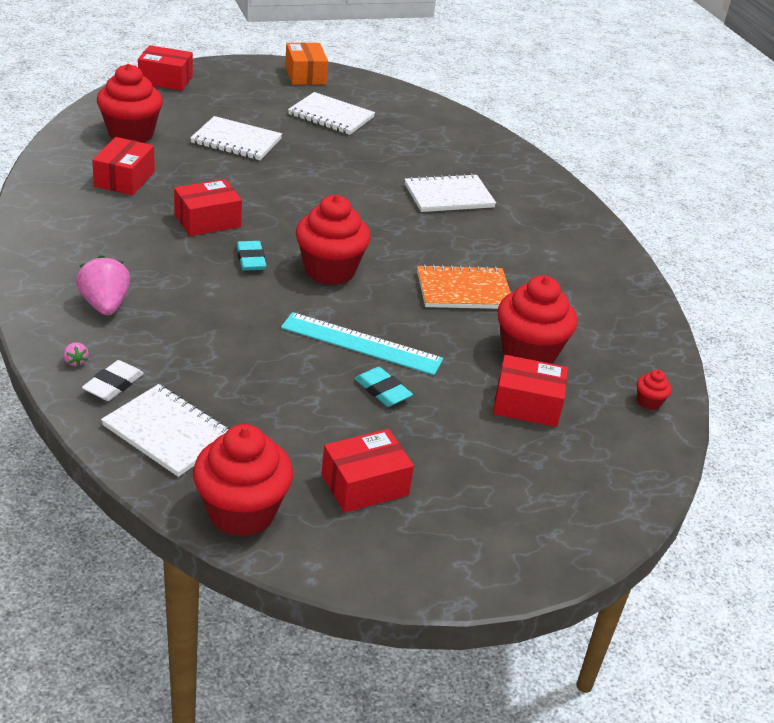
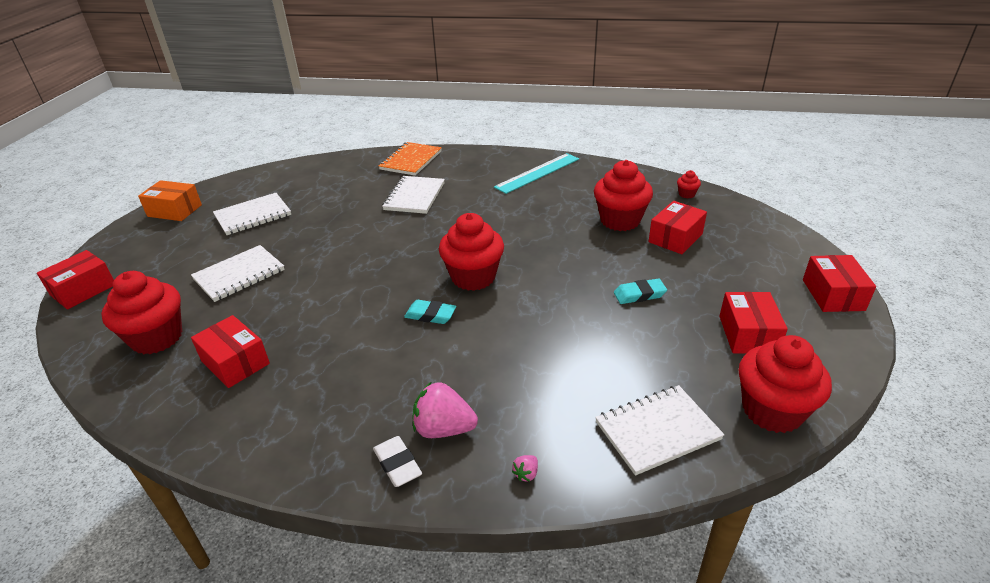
camera: 55 degrees left, 0 degrees up
(75, 361) = (526, 474): pink strawberry -> pink strawberry turned 120 degrees clockwise
(113, 385) = (574, 453): white eraser -> white eraser (397, 464)
(207, 221) = (352, 325): red box -> red box (833, 295)
(361, 343) = (577, 288): turquoise ruler -> turquoise ruler (537, 173)
(463, 290) = (536, 224): orange notebook -> orange notebook (411, 160)

